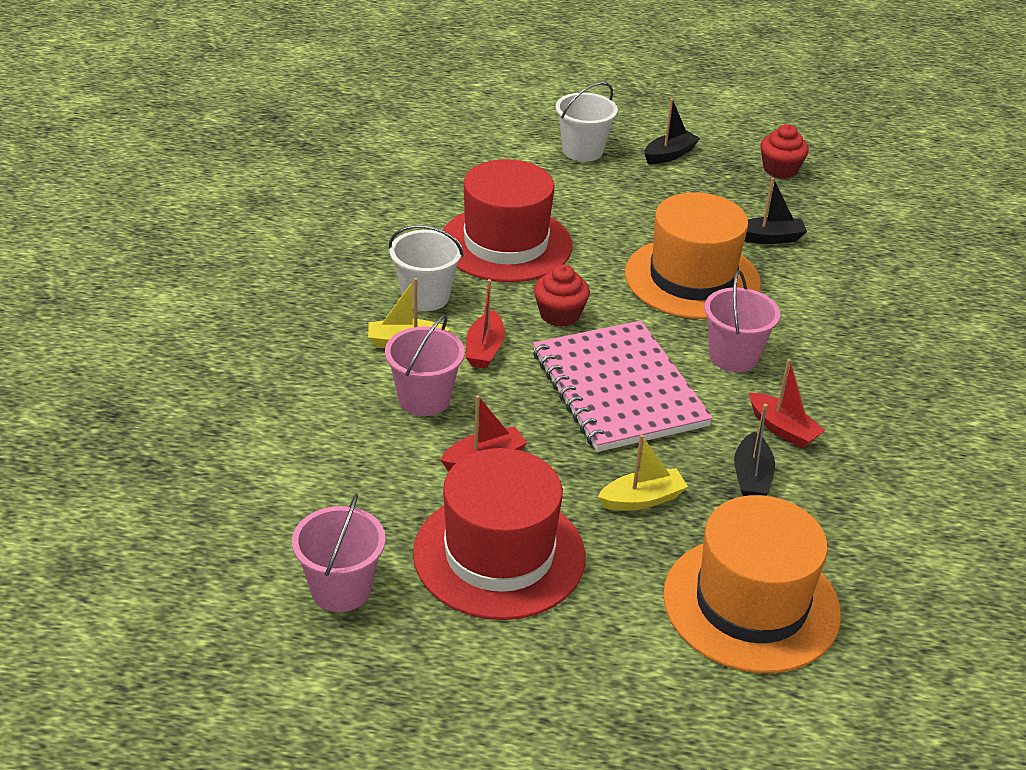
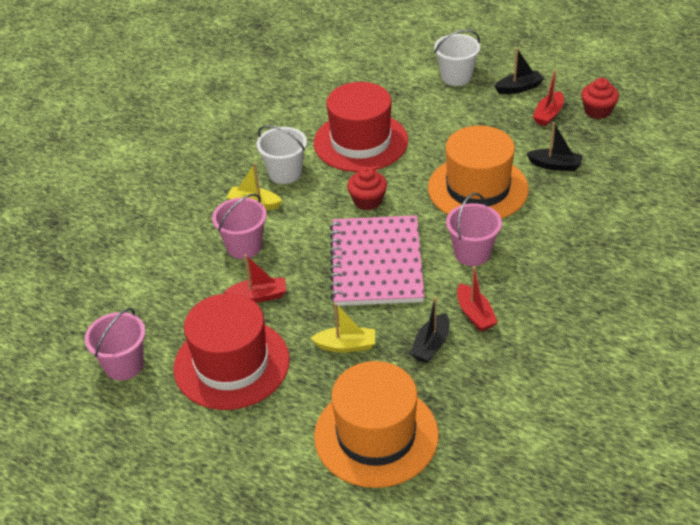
camera: 25 degrees right, 5 degrees up
(484, 349) = (302, 218): red boat -> red boat (548, 115)

